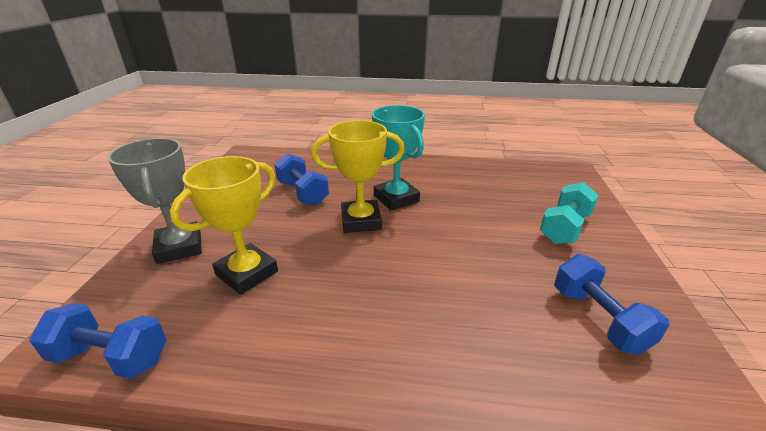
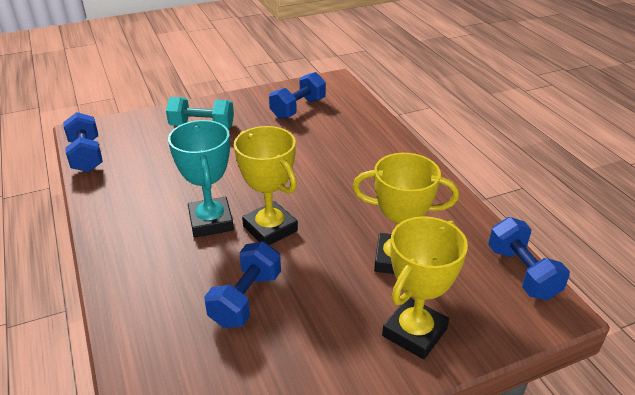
camera: 120 degrees left, 5 degrees up
(179, 247) = (414, 332): grey trophy -> yellow trophy
(396, 198) = (211, 221): turquoise trophy -> turquoise trophy turned 45 degrees counterclockwise
(529, 167) = (86, 156): none -> blue dumbbell

